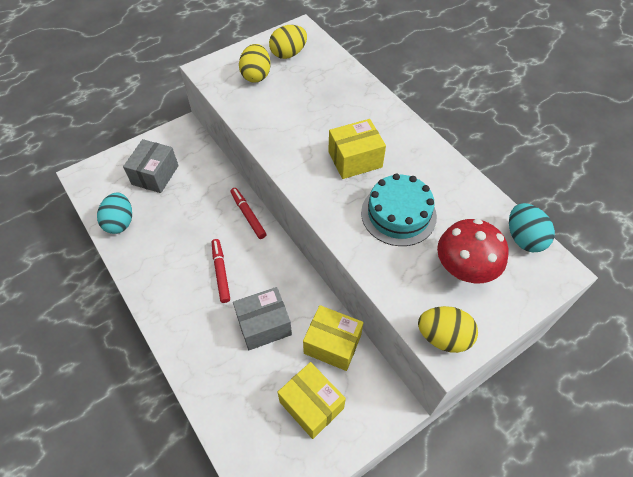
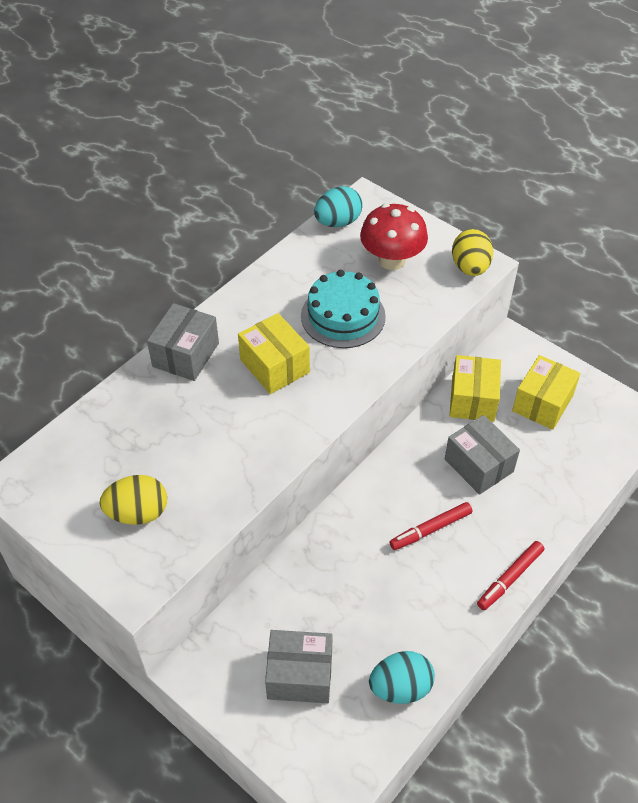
camera: 105 degrees left, 5 degrees down
(248, 215) = (335, 525): red marker -> red marker (510, 578)
(288, 54) = (79, 484): yellow egg -> none
(380, 112) = (186, 355): none -> grey box

